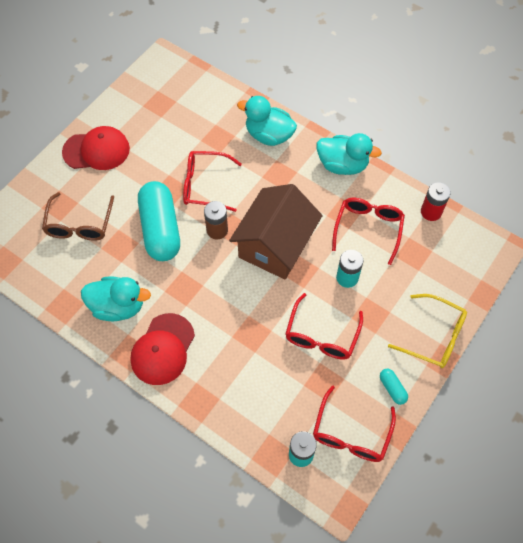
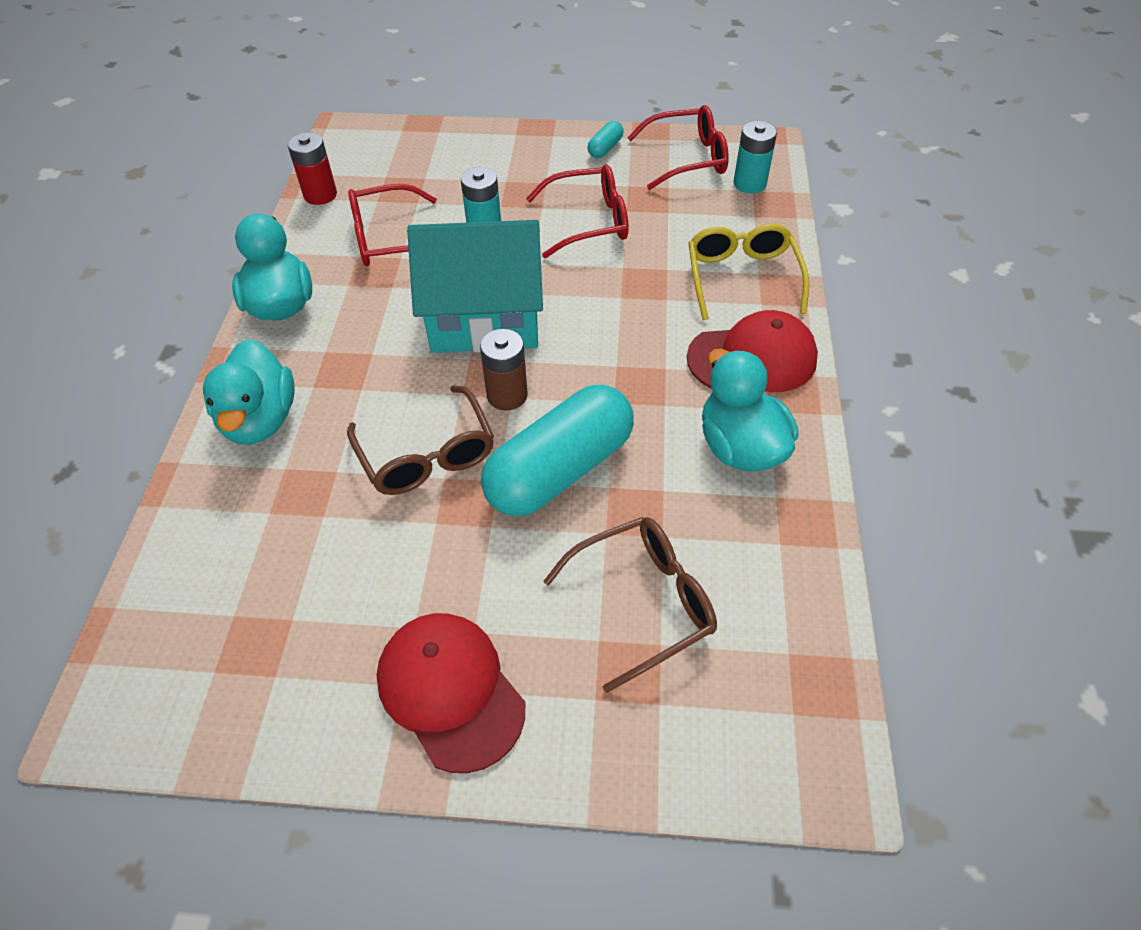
camera: 120 degrees left, 10 degrees down
(205, 185) = (427, 455): red glasses -> brown glasses
(275, 245) = (484, 317): brown house -> turquoise house
(434, 336) = (511, 140): yellow glasses -> yellow glasses (742, 277)

